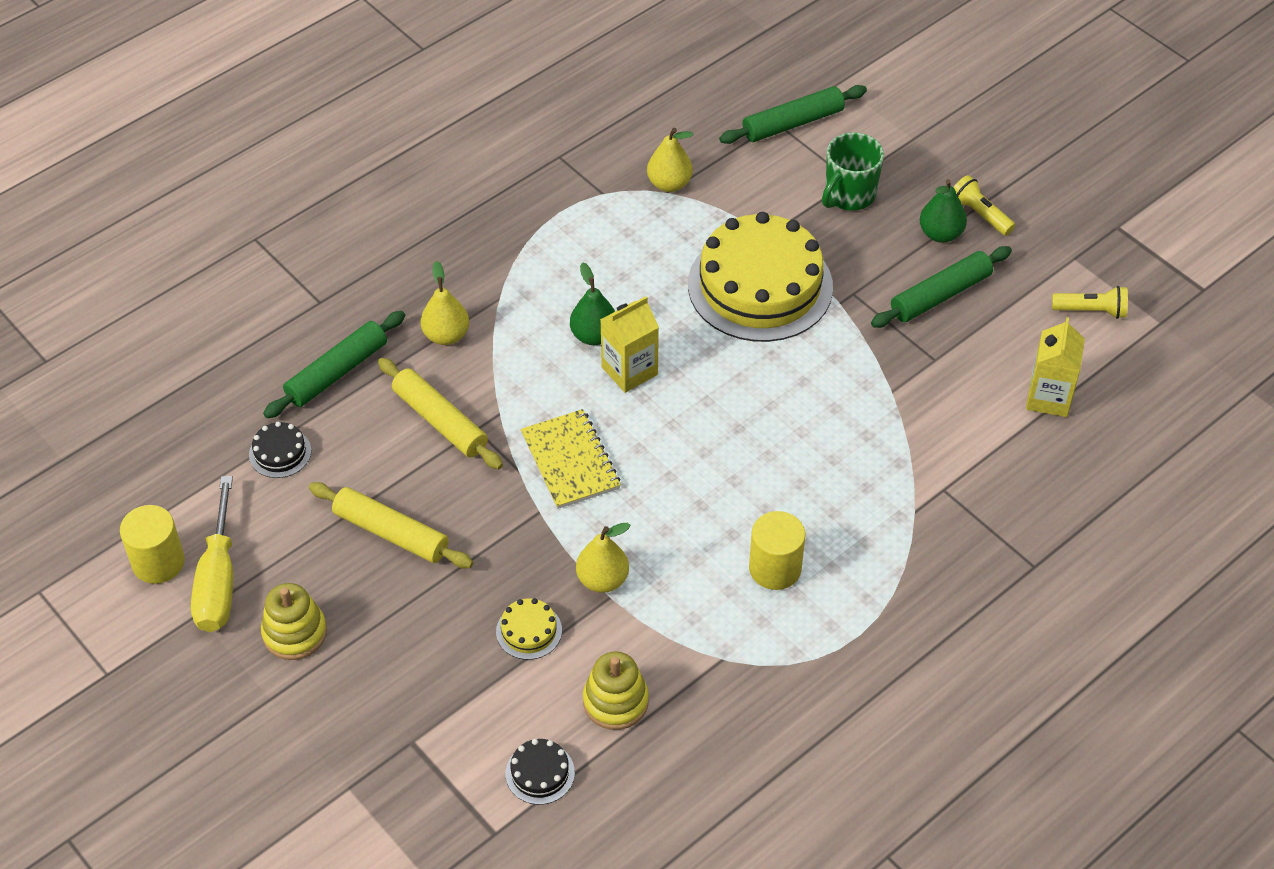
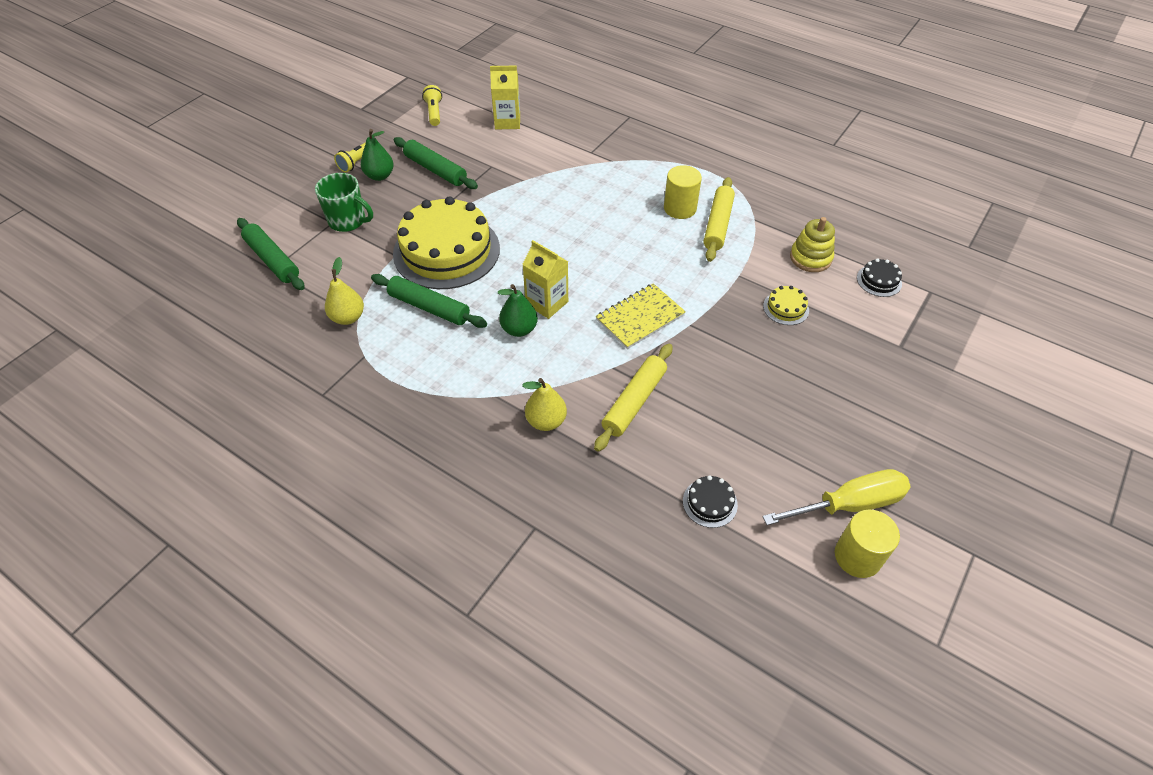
camera: 105 degrees left, 0 degrees up
(294, 633) = (863, 437): yellow stacking toy -> none
(337, 372) = (610, 488): green rolling pin -> green rolling pin (429, 307)
(391, 533) = (749, 403): yellow rolling pin -> yellow rolling pin (718, 225)
(602, 580) = (728, 281): yellow pear -> none

